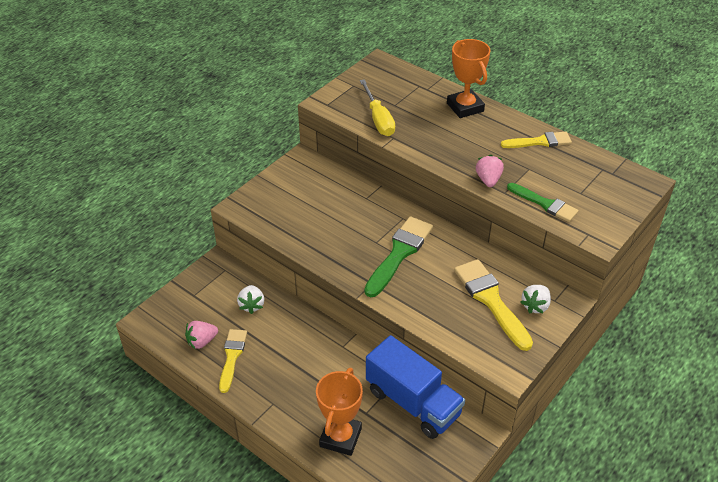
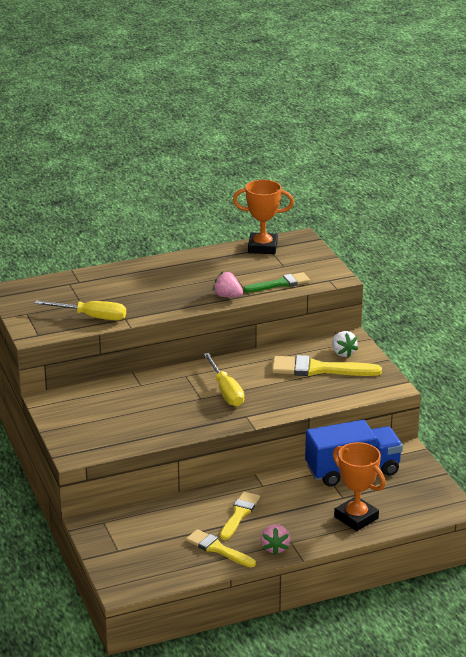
camera: 60 degrees left, 15 degrees down
(202, 341) = (182, 561): pink strawberry -> pink strawberry (275, 548)
(252, 305) = (166, 519): white strawberry -> none
(399, 253) = (226, 391): green brush -> yellow screwdriver
(465, 107) = (126, 274): orange trophy -> orange trophy (262, 247)
(540, 142) = (208, 259): yellow brush -> yellow brush (239, 514)

